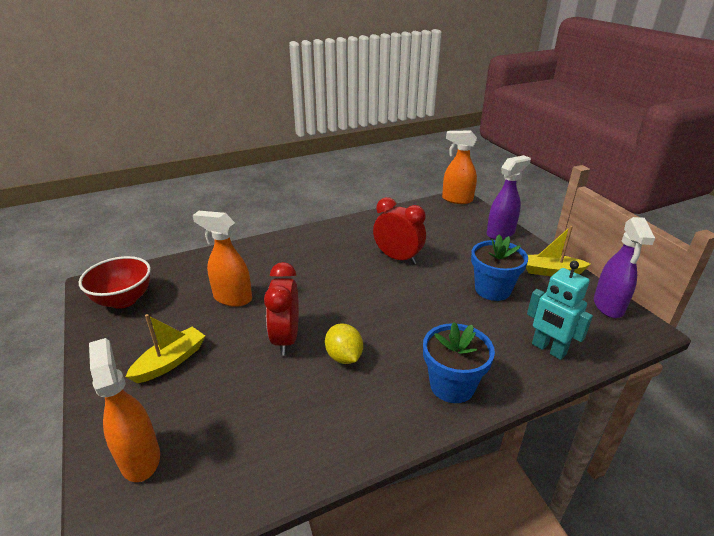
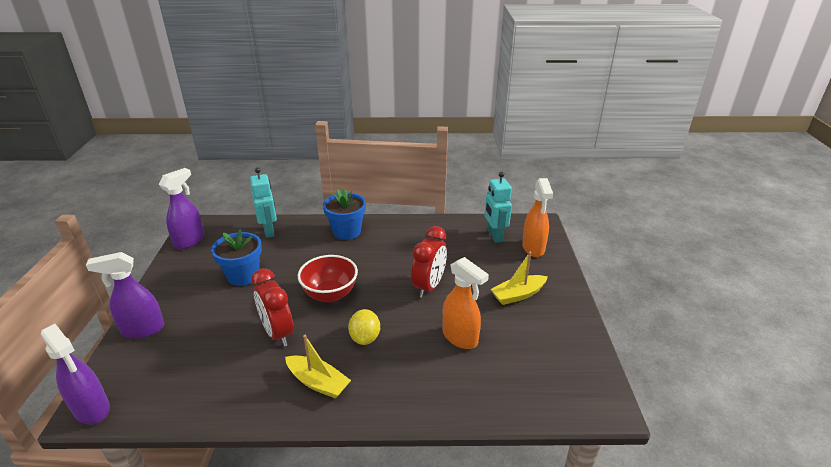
camera: 155 degrees left, 0 degrees up
(123, 300) = (568, 370): red bowl -> red bowl (330, 294)
(212, 464) = (494, 236): none -> turquoise robot
(344, 357) = (396, 263): yellow lemon -> yellow lemon (365, 338)
(457, 199) = (92, 410): orange spray bottle -> purple spray bottle
(551, 271) = (176, 275): yellow boat -> yellow boat (318, 382)

